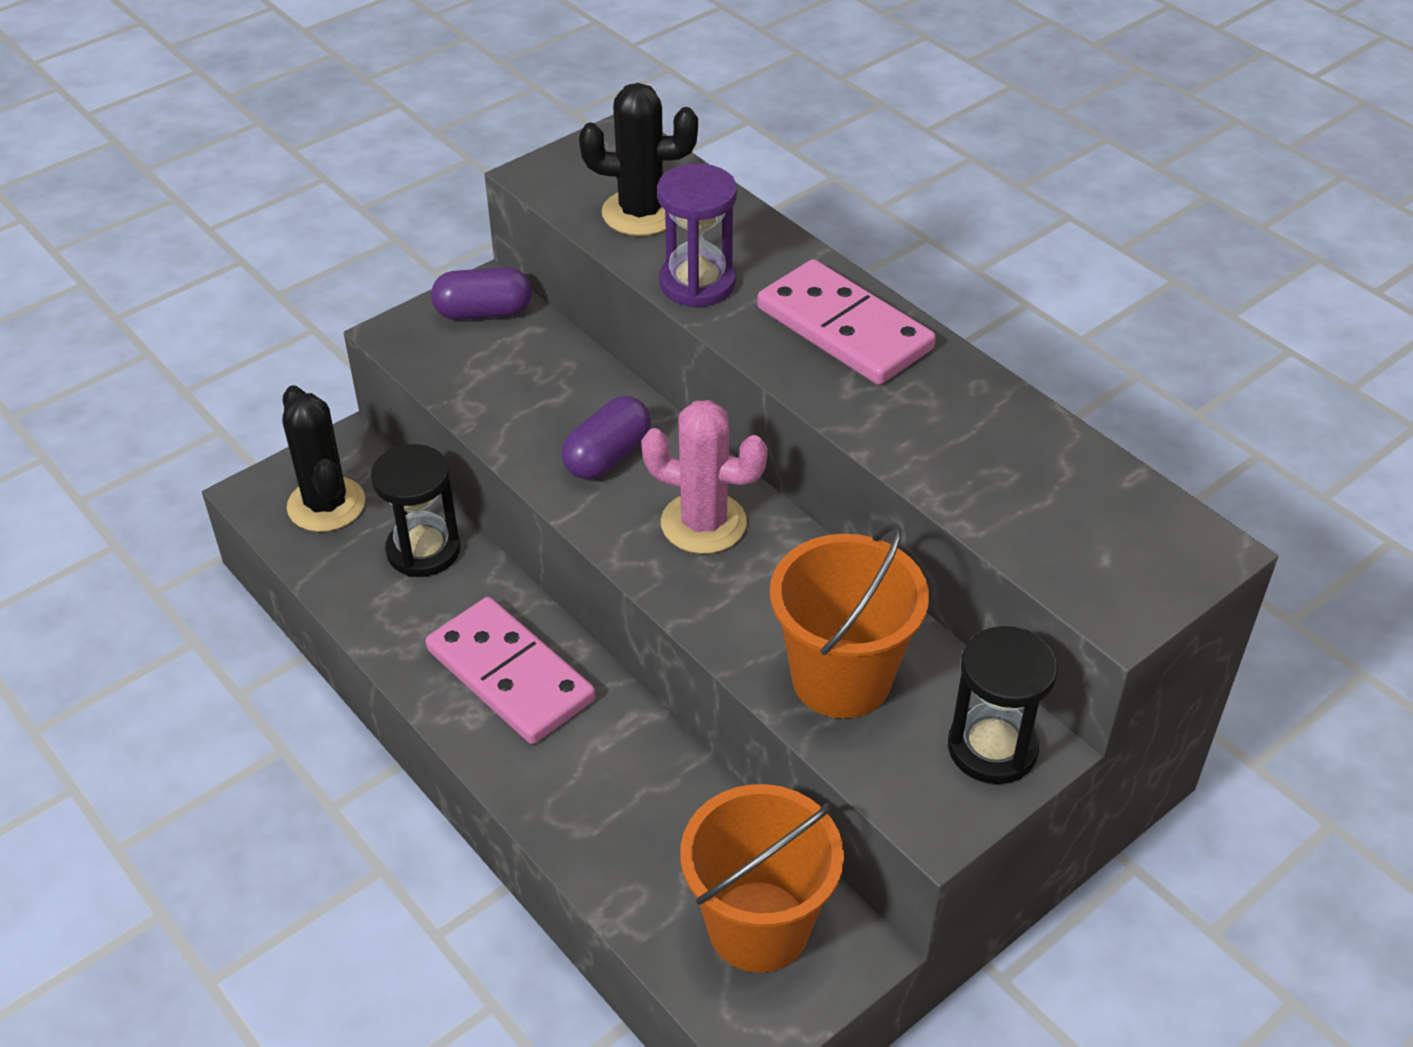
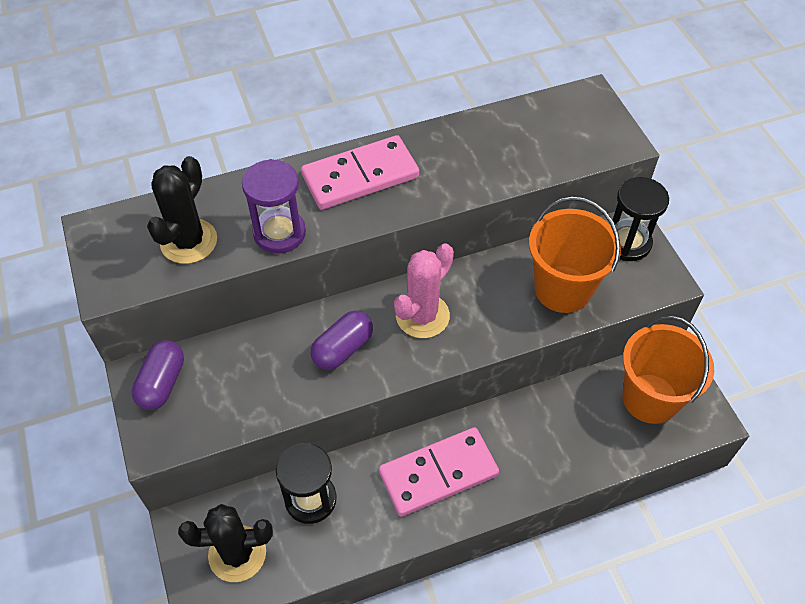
camera: 70 degrees left, 10 degrees up
(607, 456) = (343, 349): purple capsule -> purple capsule turned 75 degrees clockwise

